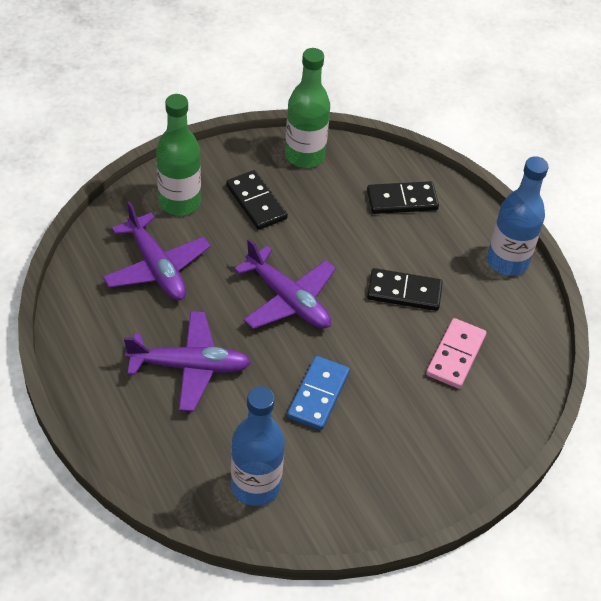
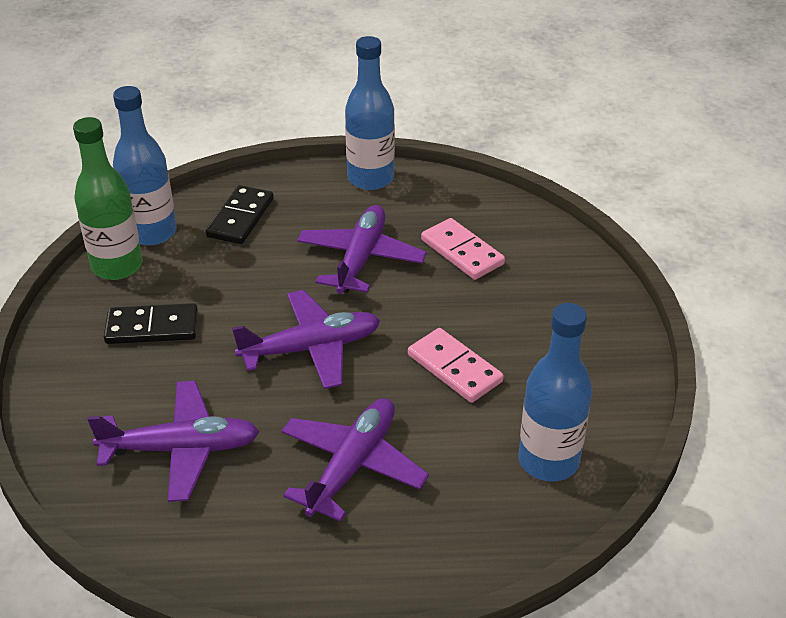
camera: 60 degrees left, 10 degrees down
(179, 202) = (95, 394): green bottle -> none
(318, 395) = (454, 368): blue domino -> pink domino
(351, 158) = (152, 232): none -> blue bottle
(404, 292) = (361, 258): black domino -> purple plane

